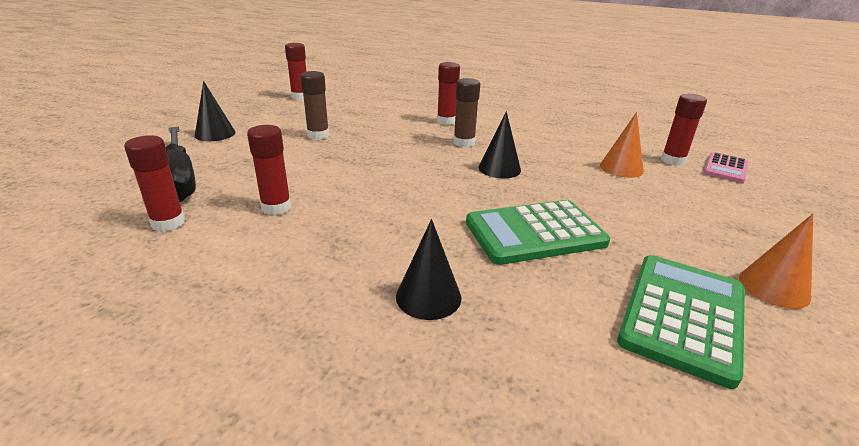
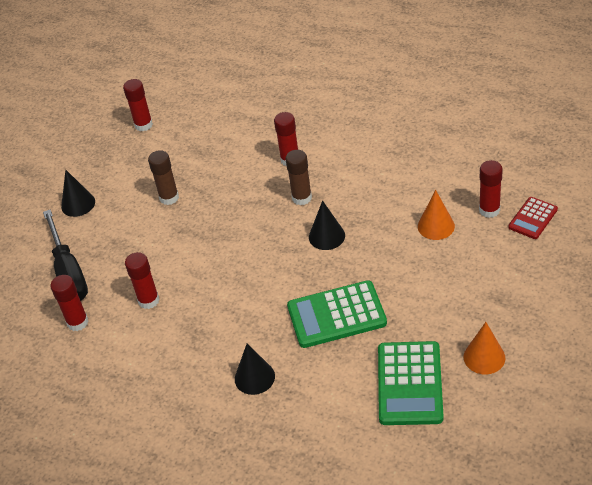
camera: 10 degrees right, 15 degrees up
(682, 316) = (409, 384): green calculator -> green calculator turned 150 degrees clockwise
(725, 168) = (533, 218): pink calculator -> red calculator

